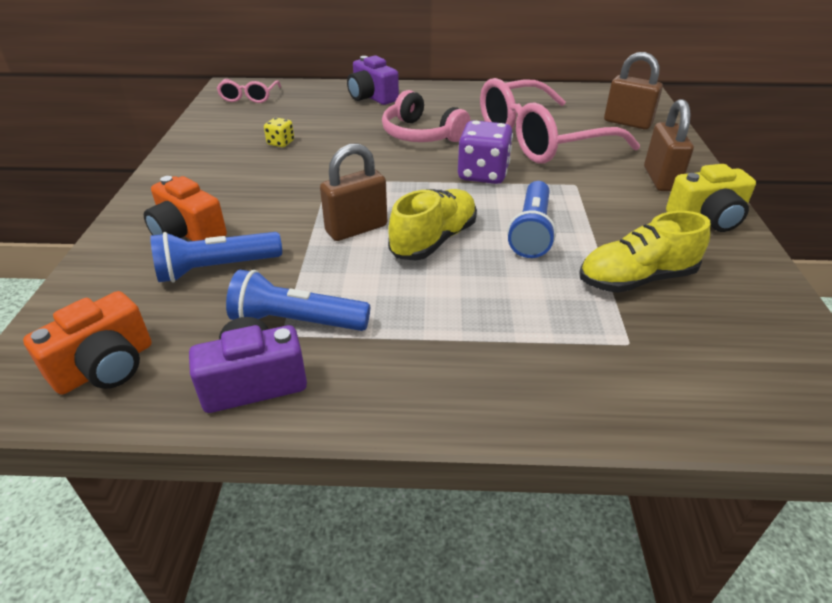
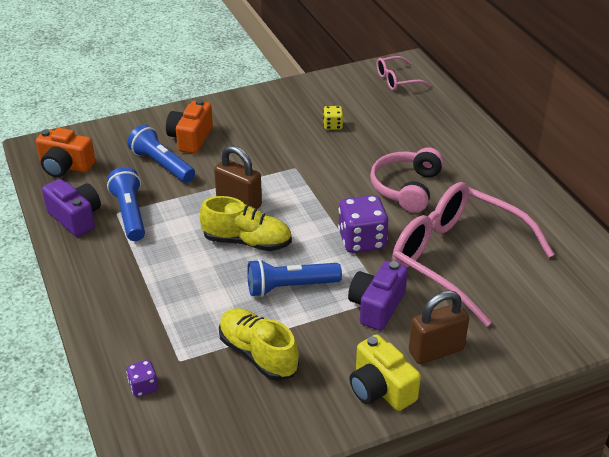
camera: 65 degrees right, 0 degrees up
(372, 97) = (457, 139): purple camera -> purple camera (376, 306)
(627, 123) = (550, 311): brown padlock -> none
(673, 388) = (143, 387): none -> purple dice

